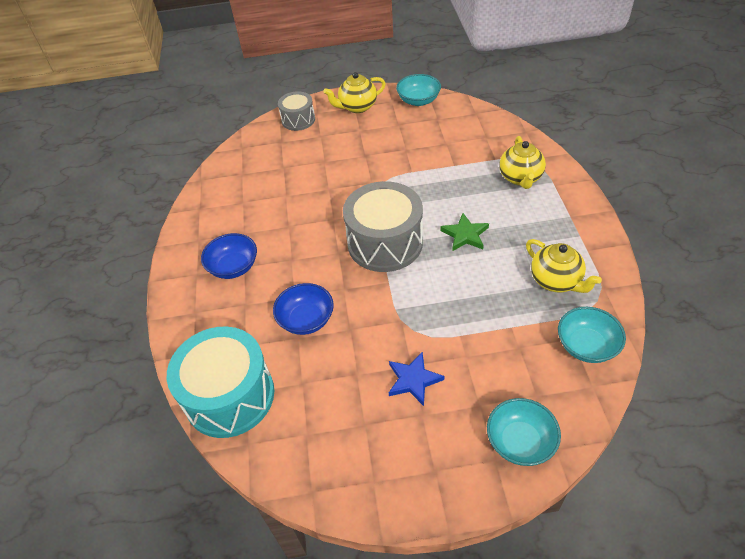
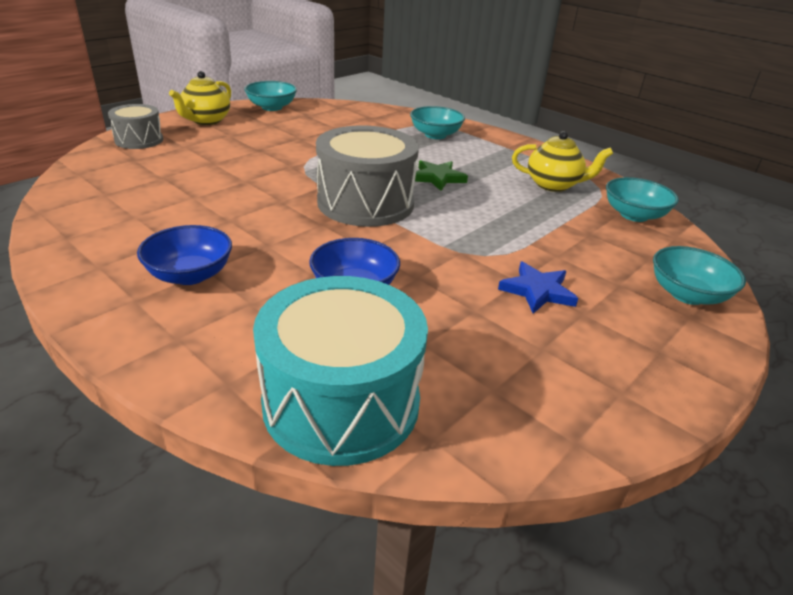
camera: 45 degrees left, 15 degrees down
(520, 178) = (435, 135): yellow teapot -> turquoise bowl

